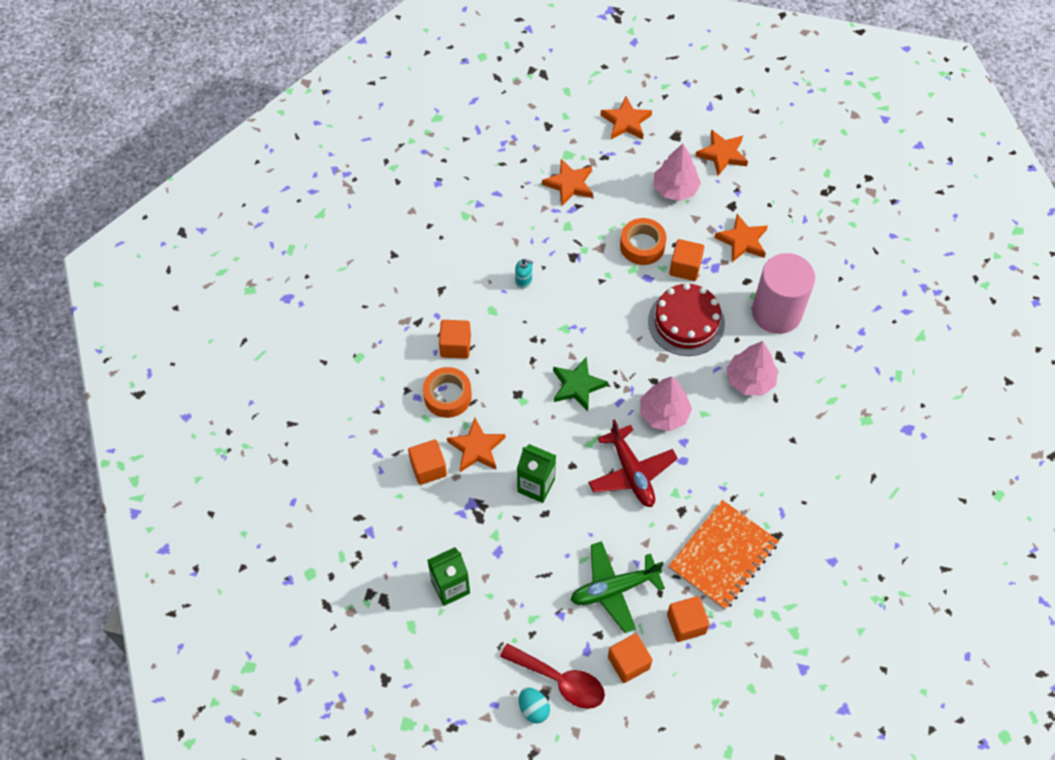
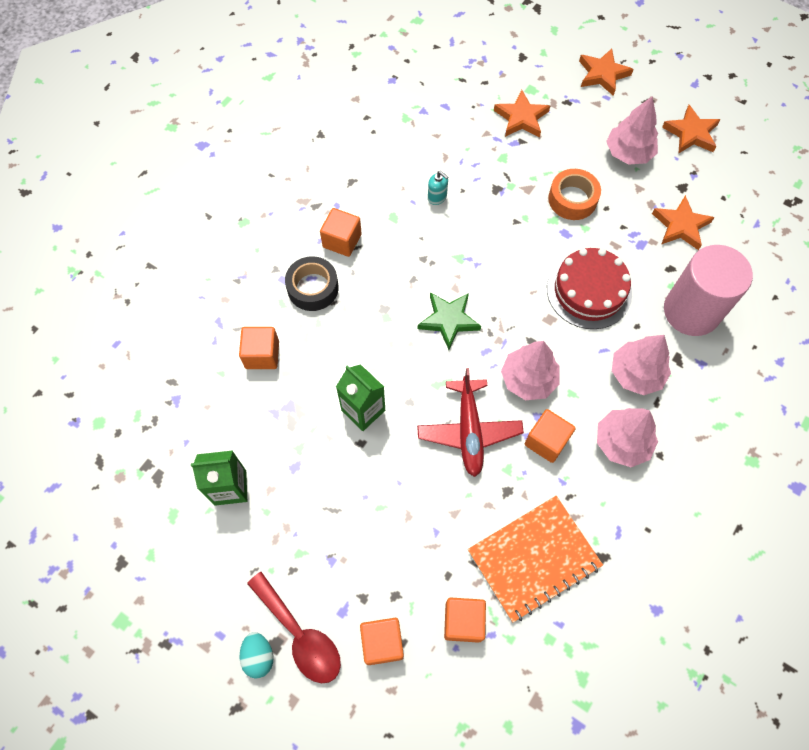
camera: 20 degrees right, 5 degrees up
(447, 396) = (313, 288): orange tape -> black tape
(476, 448) = (319, 350): orange star -> none
(614, 589) = (400, 552): green plane -> none
(685, 267) = (609, 234): orange cube -> orange cube (546, 441)
(759, 440) = (622, 442): none -> pink tree

